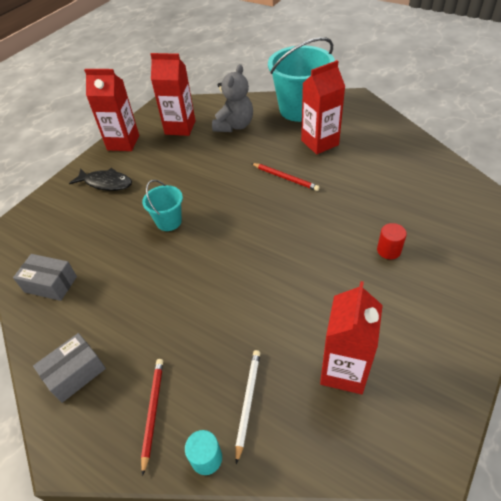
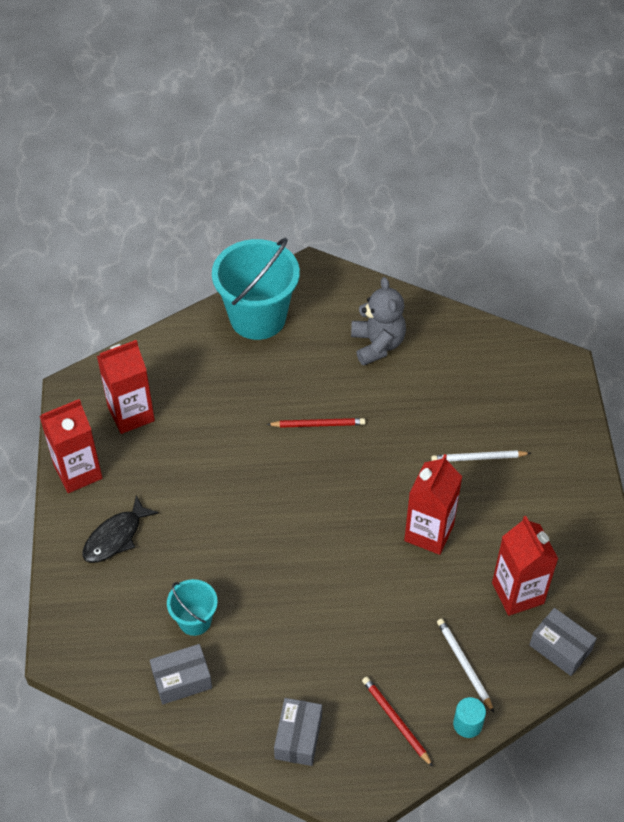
camera: 40 degrees left, 5 degrees up
(106, 183) = (116, 537): black fish -> black fish turned 150 degrees clockwise
(169, 221) = (239, 543): turquoise bucket -> turquoise bucket (195, 620)
(234, 126) = (198, 379): grey teddy bear -> grey teddy bear (377, 344)
(319, 143) = (319, 357): red carton -> red carton (429, 532)
(348, 446) = (560, 648): none -> grey box
(388, 250) = (478, 458): red cylinder -> white pencil

